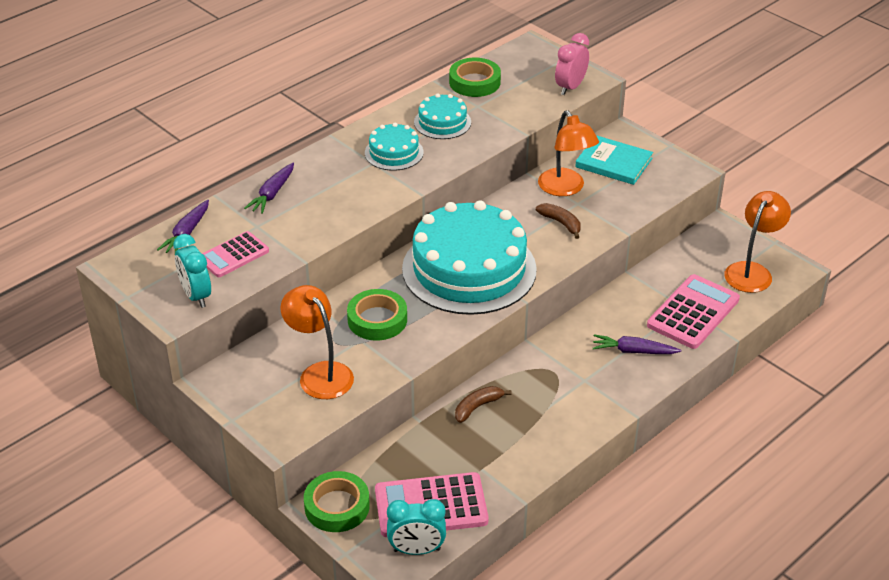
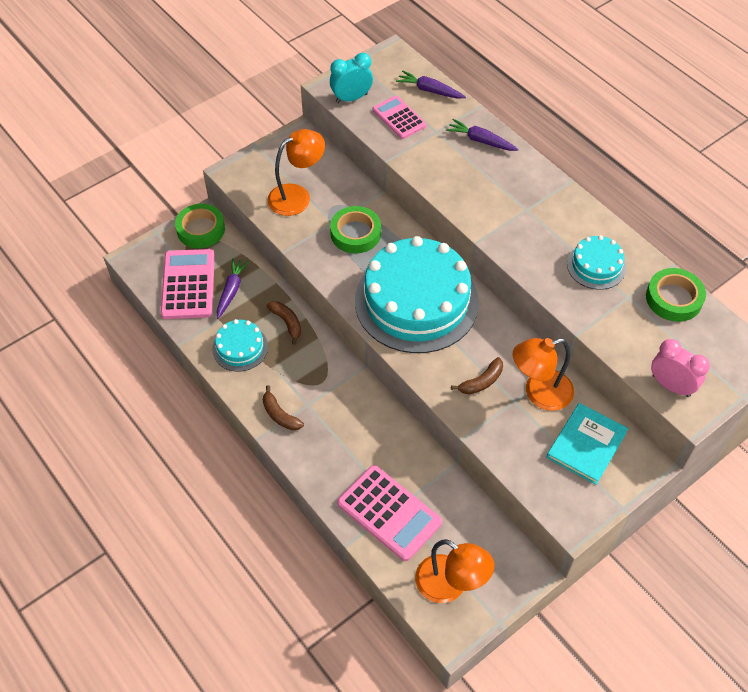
camera: 95 degrees right, 15 degrees up
(394, 152) = (543, 225): turquoise cake -> turquoise cake (240, 348)
(416, 550) = (149, 273): turquoise clock -> none
(602, 400) = (280, 415): none -> brown banana
(633, 351) = (340, 450): purple carrot -> purple carrot (231, 291)

